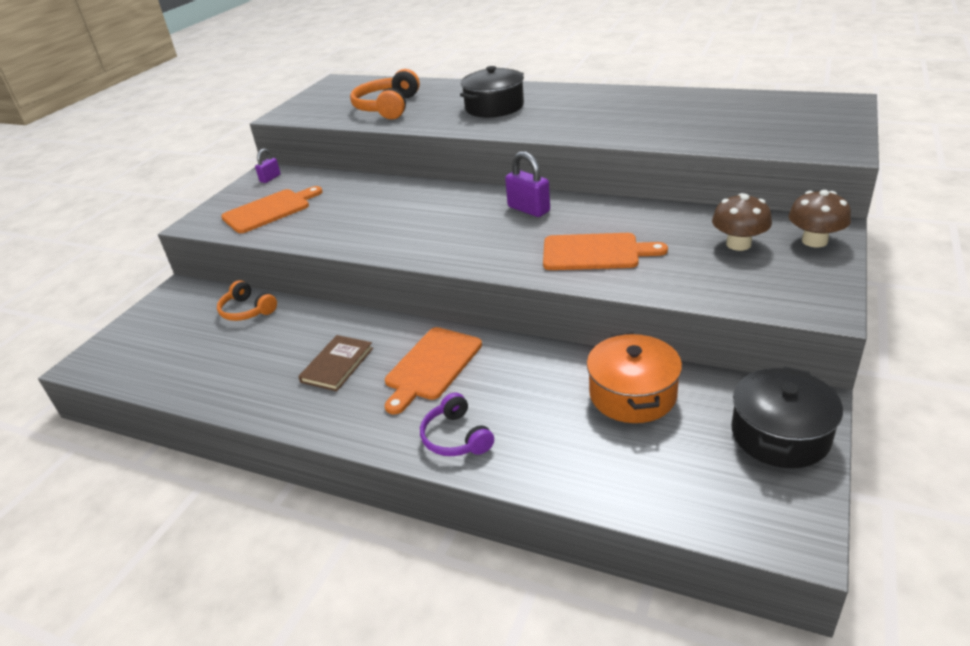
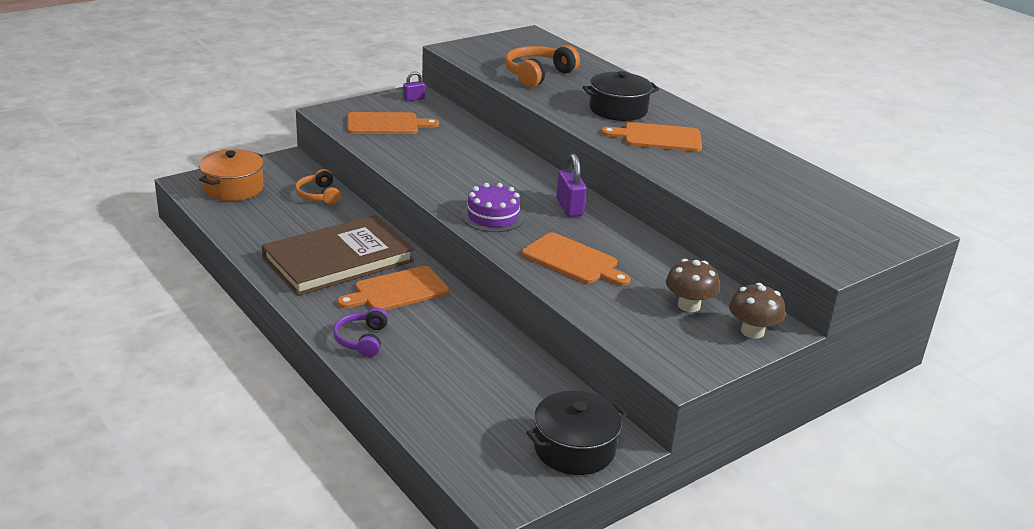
camera: 25 degrees right, 5 degrees down
(337, 365) = (338, 259): brown book -> brown book, size x2.19
(474, 247) = (493, 216): none -> purple cake
(558, 114) = (658, 138): none -> orange cutting board
(632, 394) = (508, 375): orange pot -> orange pot (233, 188)

